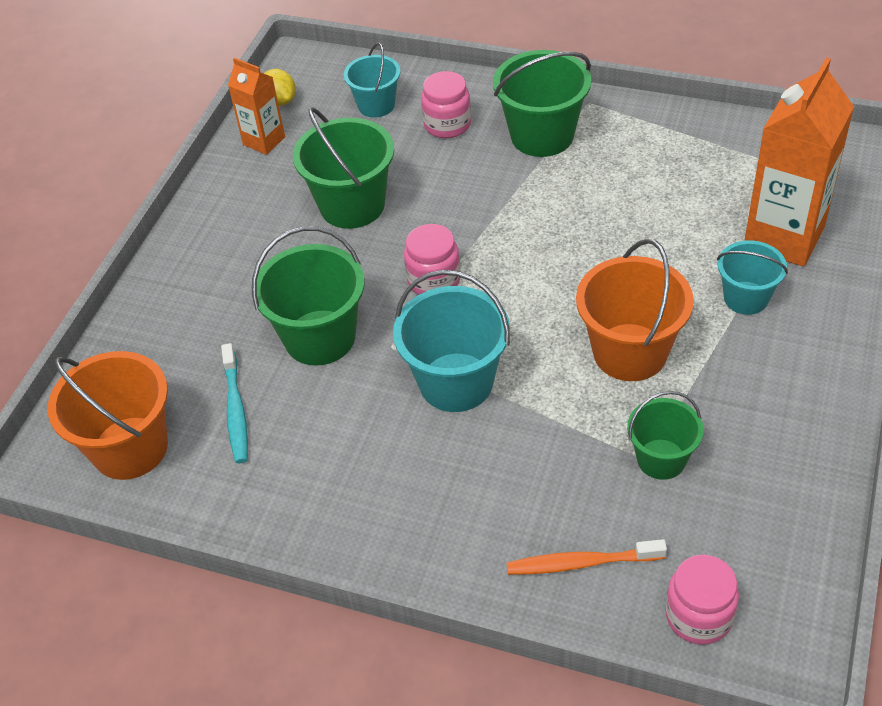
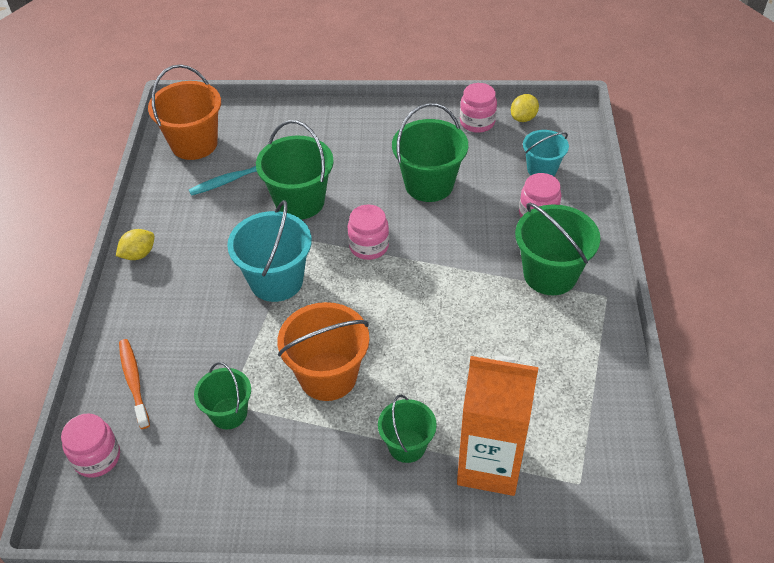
camera: 70 degrees right, 0 degrees up
(264, 141) = (477, 122): orange carton -> pink jar
(338, 541) = (138, 254): none -> yellow lemon
(746, 298) = (407, 445): turquoise bucket -> green bucket

